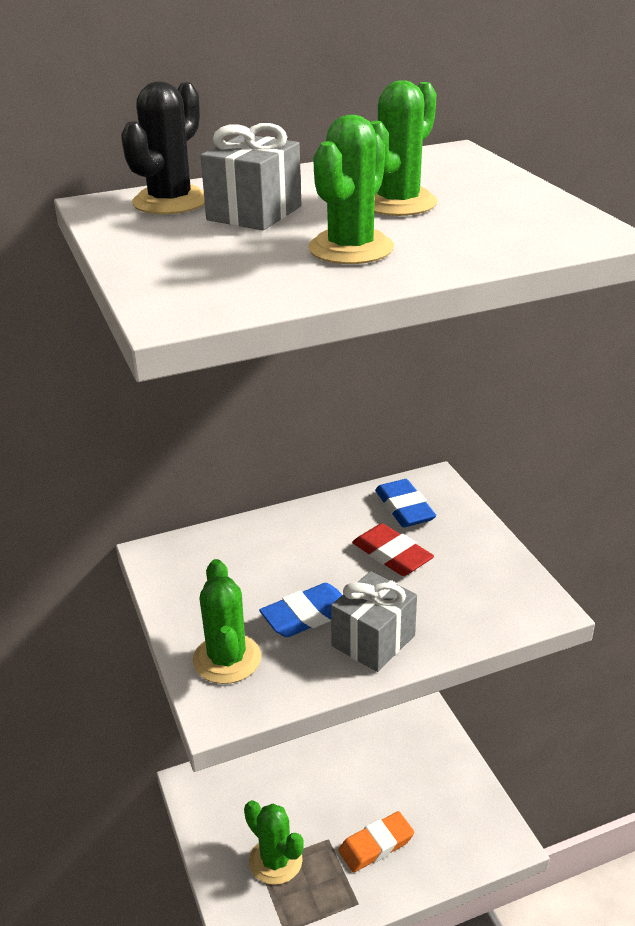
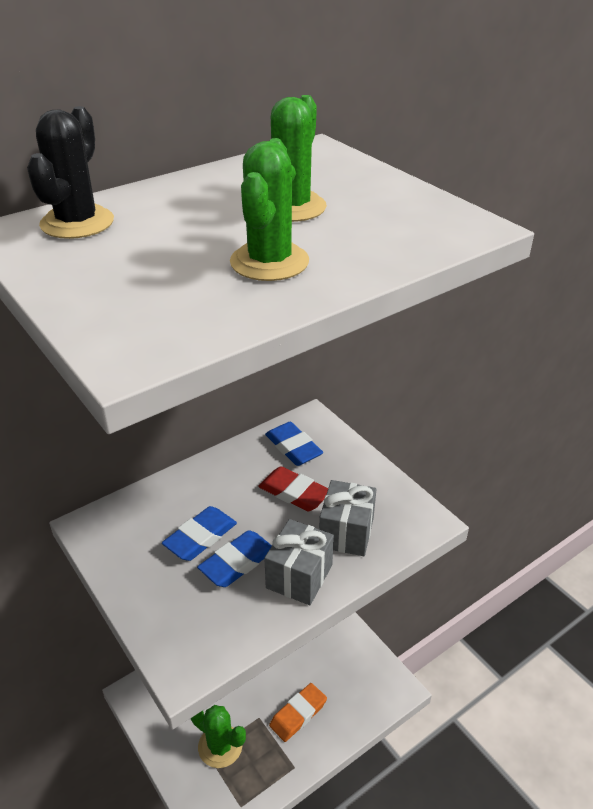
camera: 15 degrees left, 5 degrees up
(227, 659) = (178, 618): green cactus -> none
(254, 213) = (163, 229): grey gift -> grey gift (346, 532)
(273, 584) = (200, 537): none -> blue eraser

